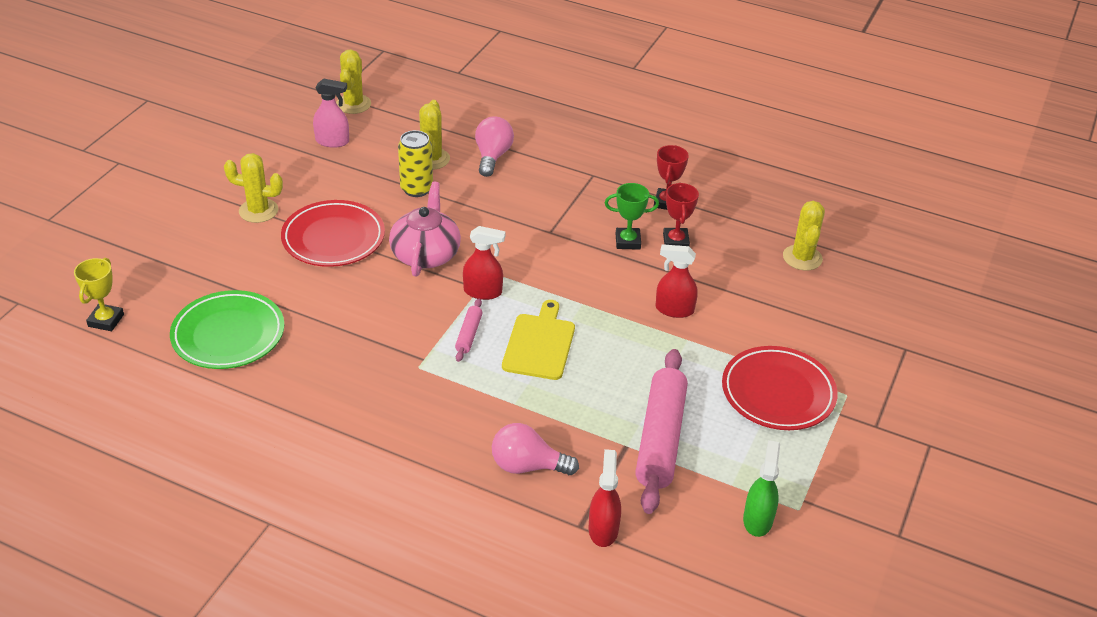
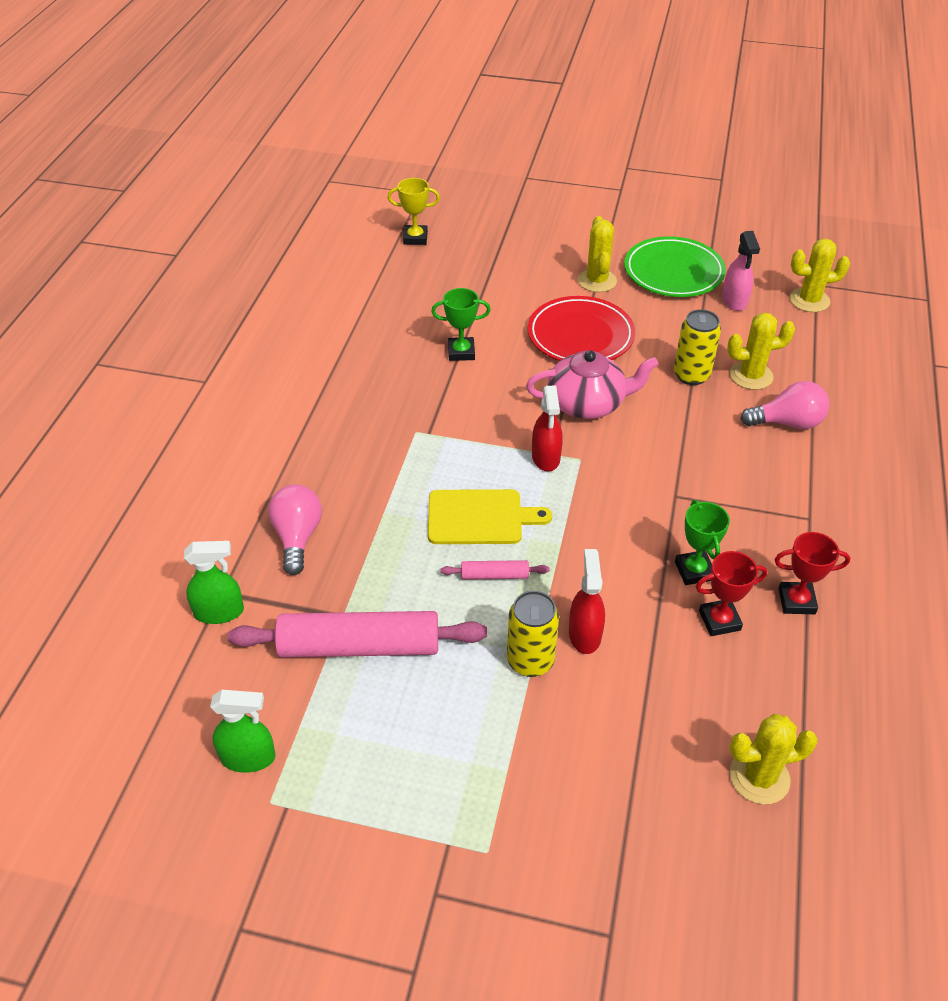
camera: 80 degrees right, 5 degrees up
(228, 334) = (421, 305): green plate -> green plate (673, 272)
(318, 318) = (461, 352): none -> green trophy
(469, 334) = (475, 459): pink rolling pin -> pink rolling pin (494, 575)
(603, 529) = (219, 612): red spray bottle -> green spray bottle
(693, 343) = (530, 661): none -> yellow can
(778, 393) = (467, 764): red plate -> none

